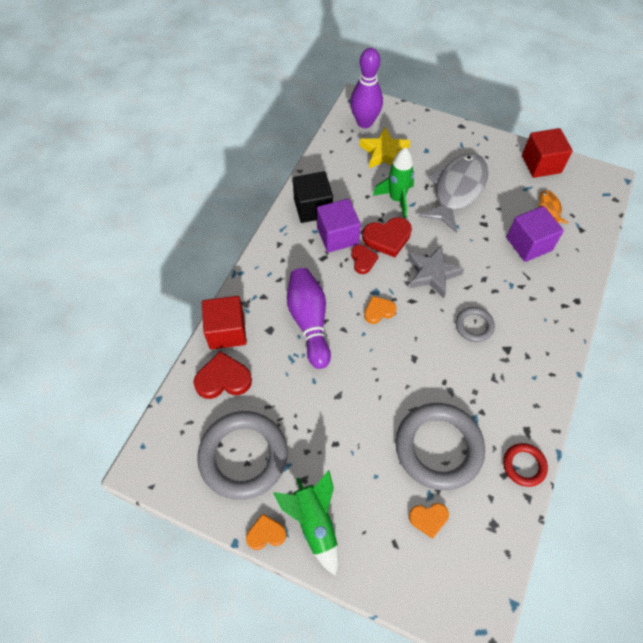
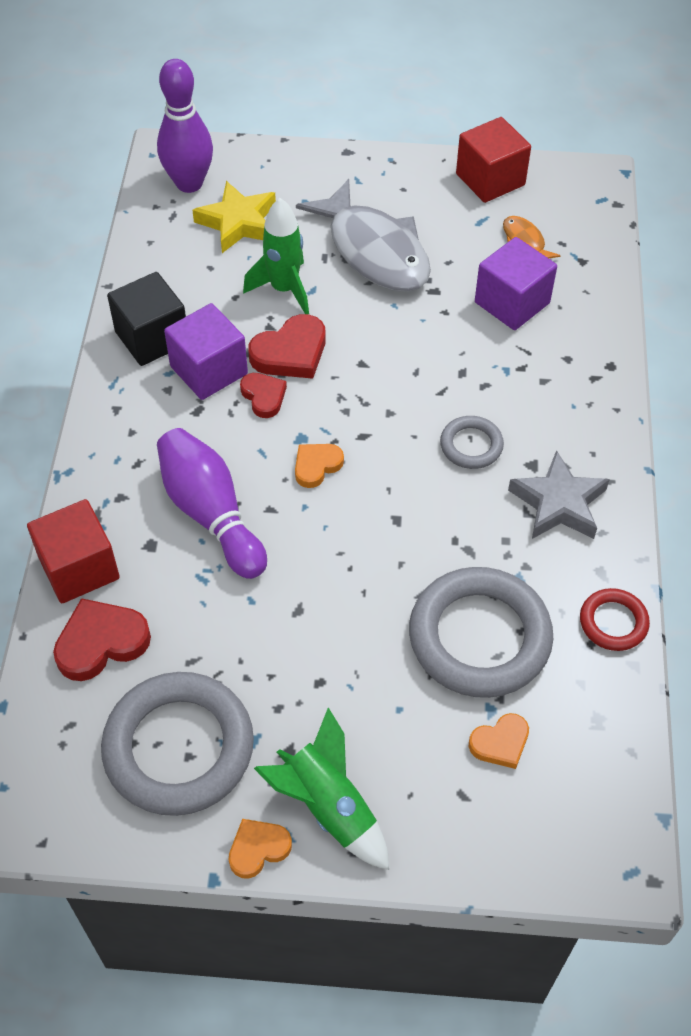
camera: 20 degrees left, 5 degrees down
(432, 274) = (380, 387): grey star -> grey star (558, 503)
(457, 190) = (374, 251): grey fish -> grey fish turned 135 degrees clockwise

